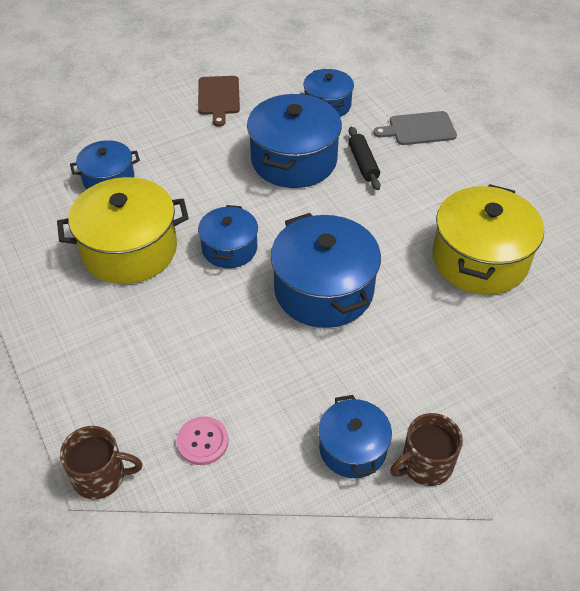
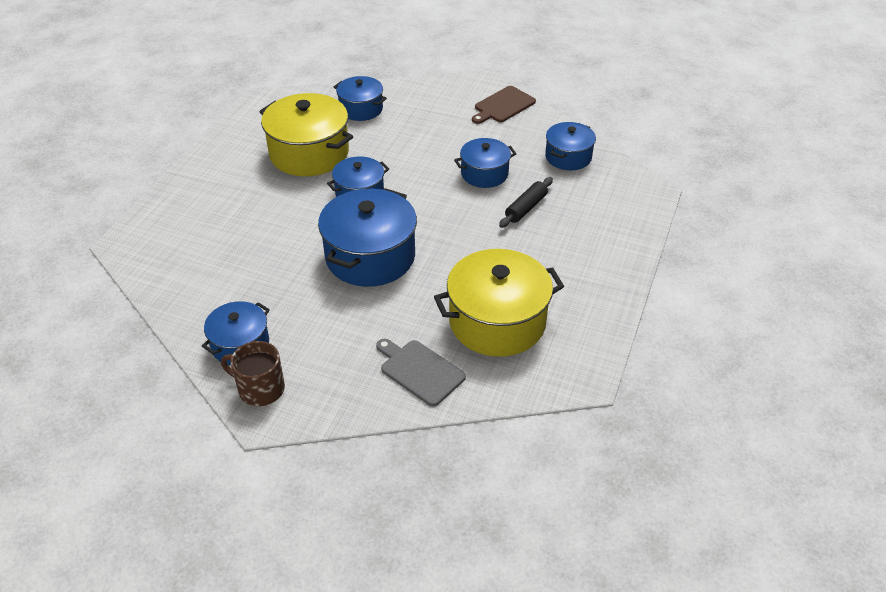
camera: 50 degrees right, 5 degrees down
(100, 476) = (121, 246): brown mug -> none
(202, 441) = (183, 273): pink button -> none
(294, 160) = (484, 174): blue pot -> blue pot, size x0.58
(419, 129) = (607, 216): grey cutting board -> grey cutting board (420, 371)

